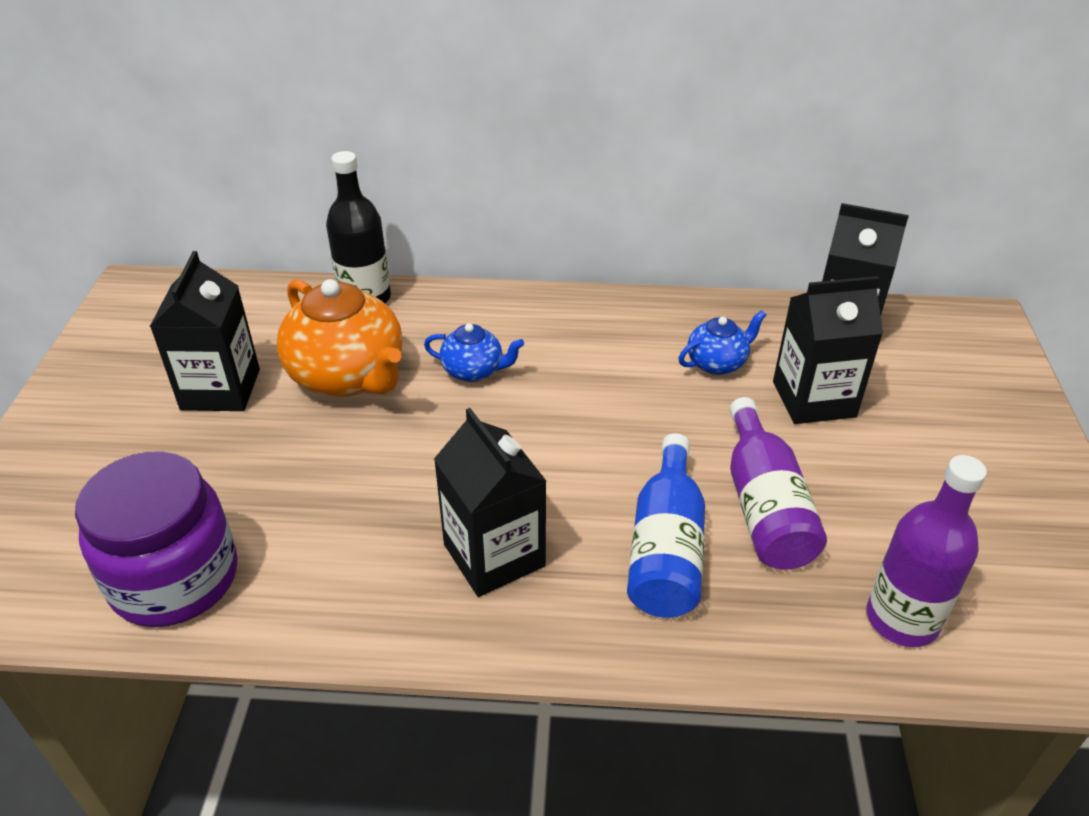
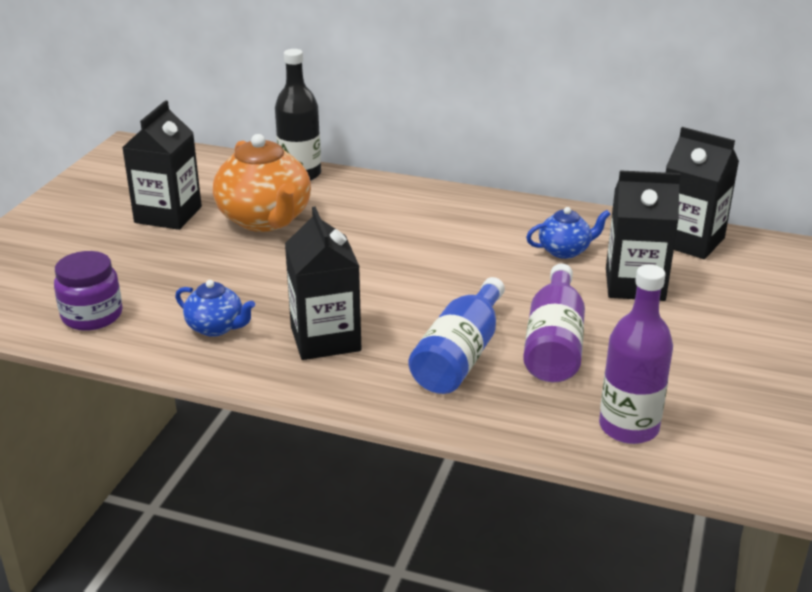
camera: 15 degrees right, 10 degrees down
(175, 578) = (92, 315): purple jar -> purple jar, size x0.64
(474, 371) = (363, 229): blue teapot -> blue teapot (216, 327)

